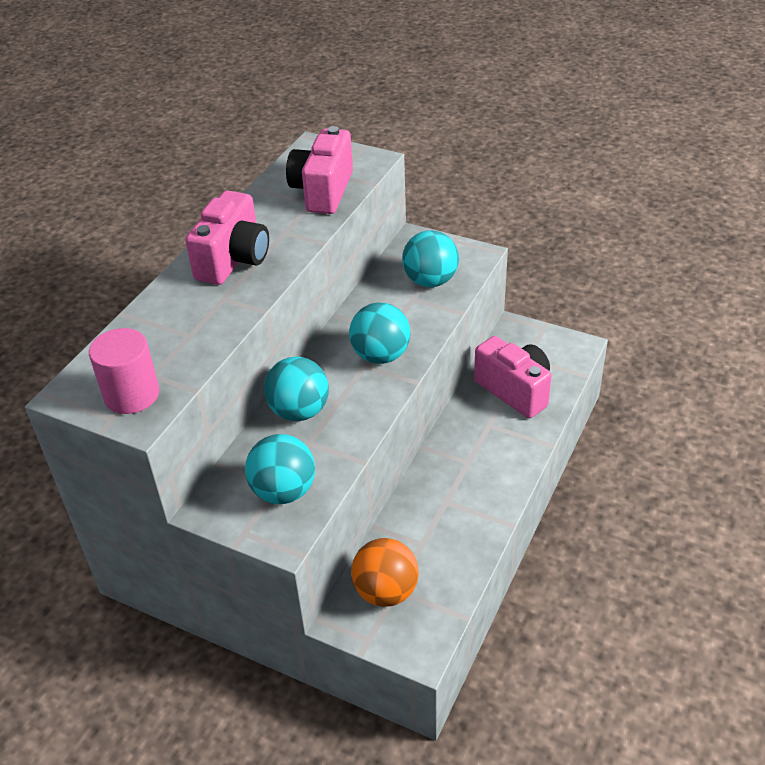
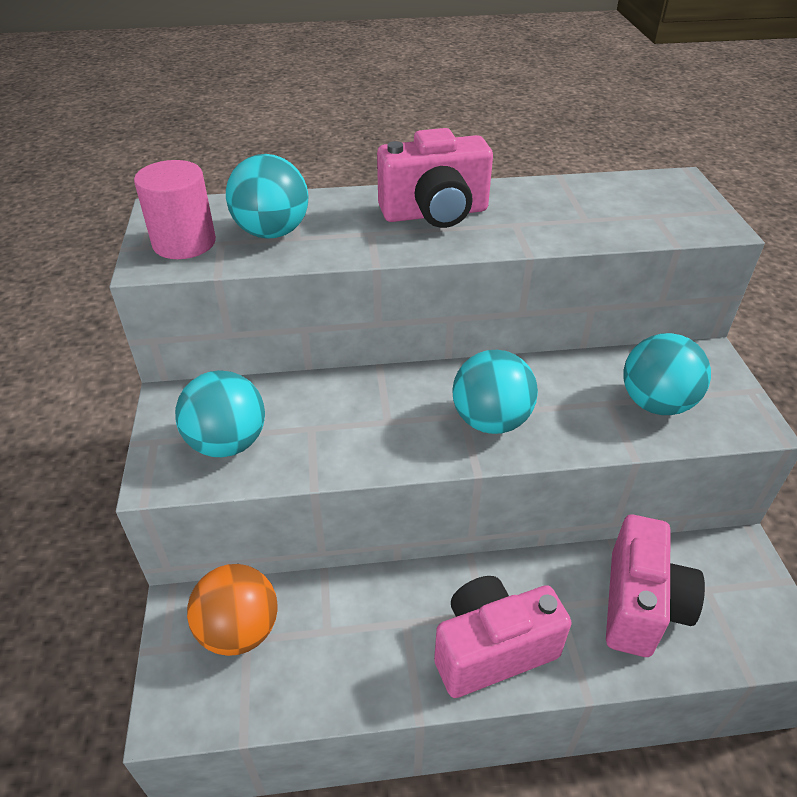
camera: 55 degrees right, 0 degrees up
(299, 411) = (351, 398): turquoise ball -> turquoise ball (272, 232)
(323, 191) = (614, 218): pink camera -> pink camera (492, 649)

